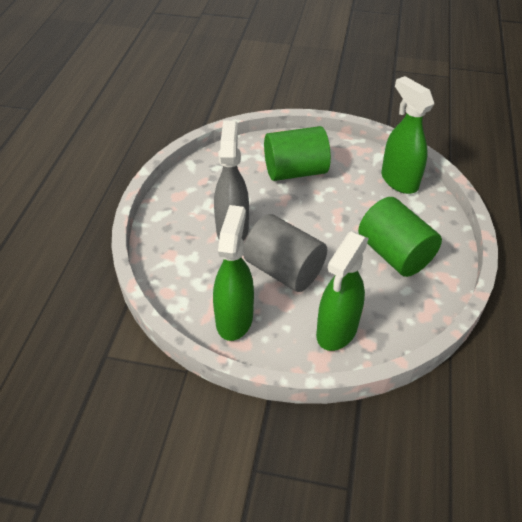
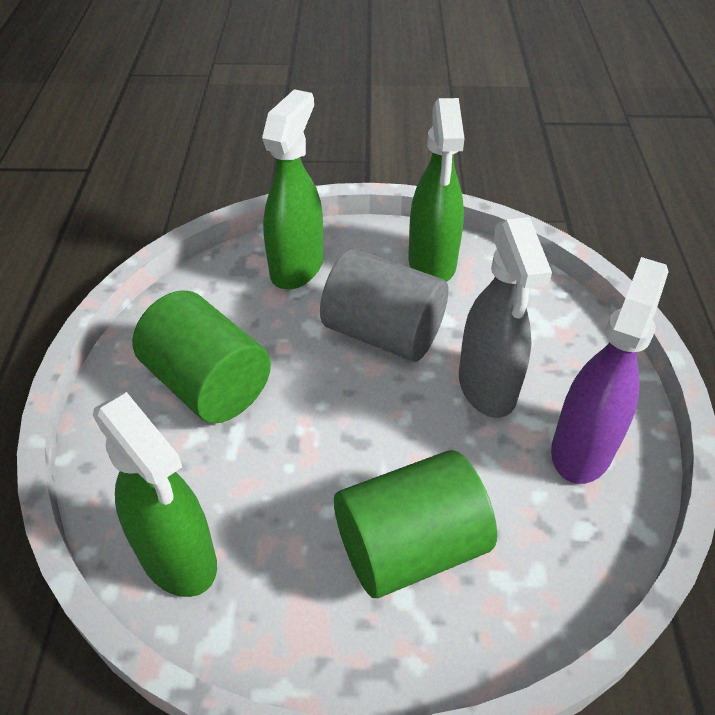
camera: 170 degrees right, 0 degrees up
(198, 195) = (582, 448): none -> purple spray bottle

